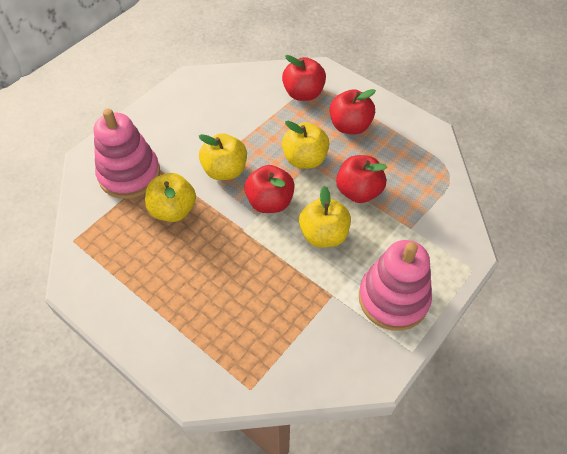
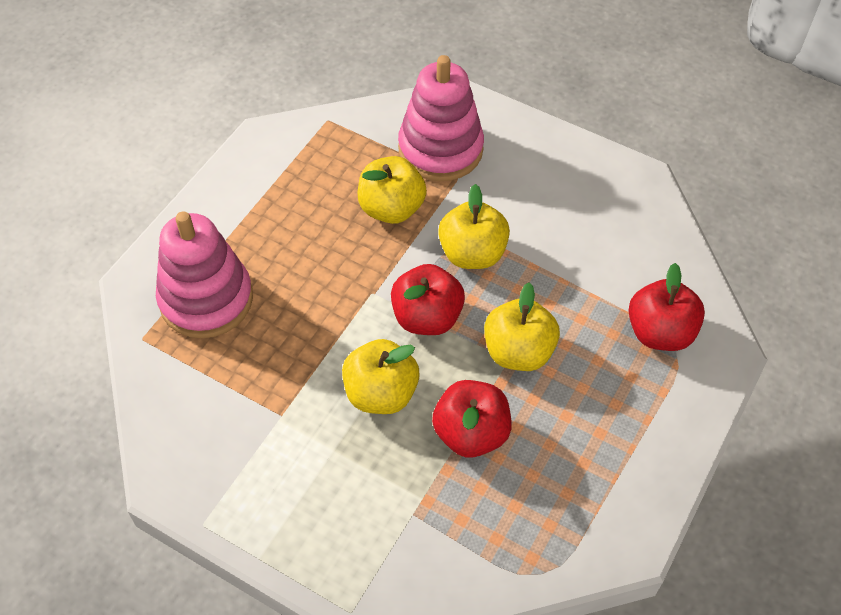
camera: 80 degrees right, 0 degrees up
(350, 126) = (606, 409): red apple -> none
(393, 298) = (284, 495): pink stacking toy -> pink stacking toy (206, 299)

